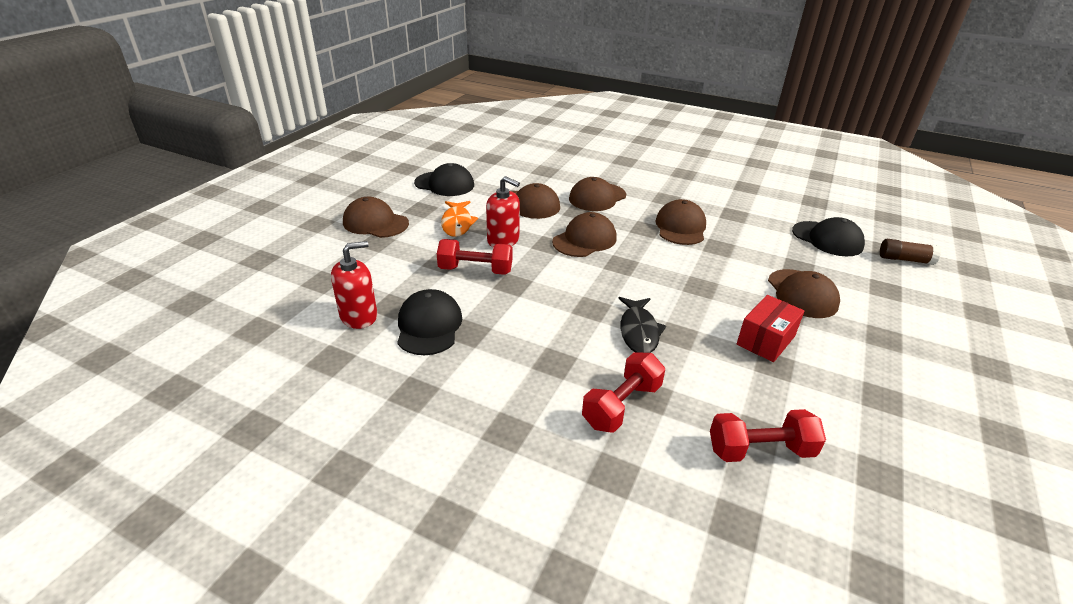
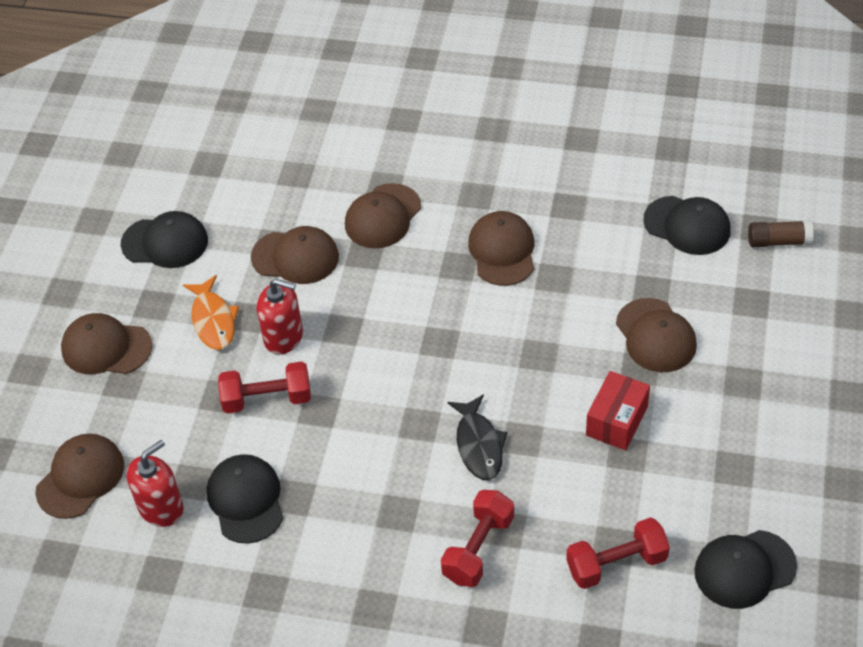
camera: 10 degrees left, 15 degrees up
(584, 240) = (385, 308): brown cap -> brown cap (80, 477)
(903, 488) = (744, 569): none -> black cap

